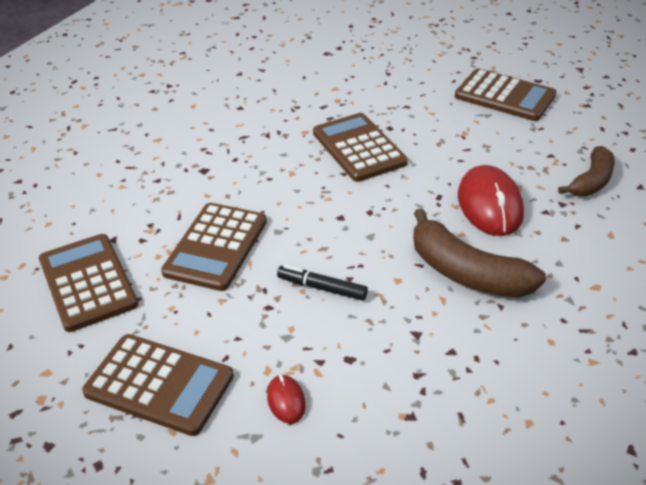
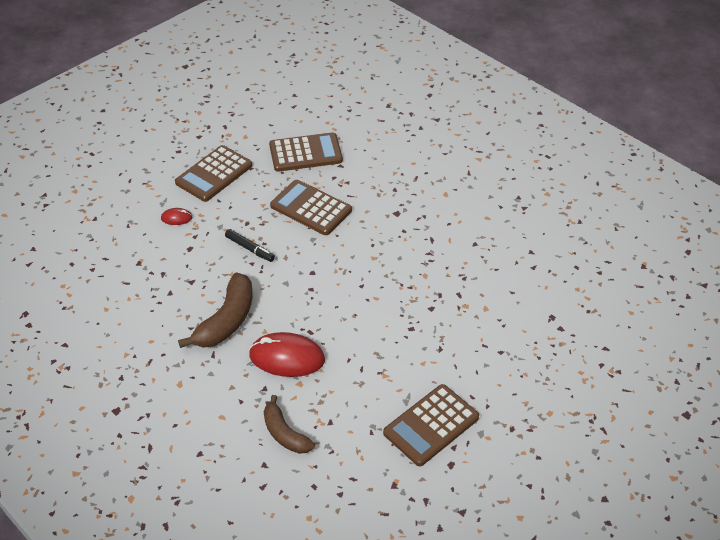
camera: 105 degrees right, 5 degrees up
(322, 288) = (250, 249): black marker -> black marker turned 90 degrees clockwise
(359, 148) = (389, 302): brown calculator -> none
(466, 273) = (227, 321): brown banana -> brown banana turned 150 degrees clockwise

